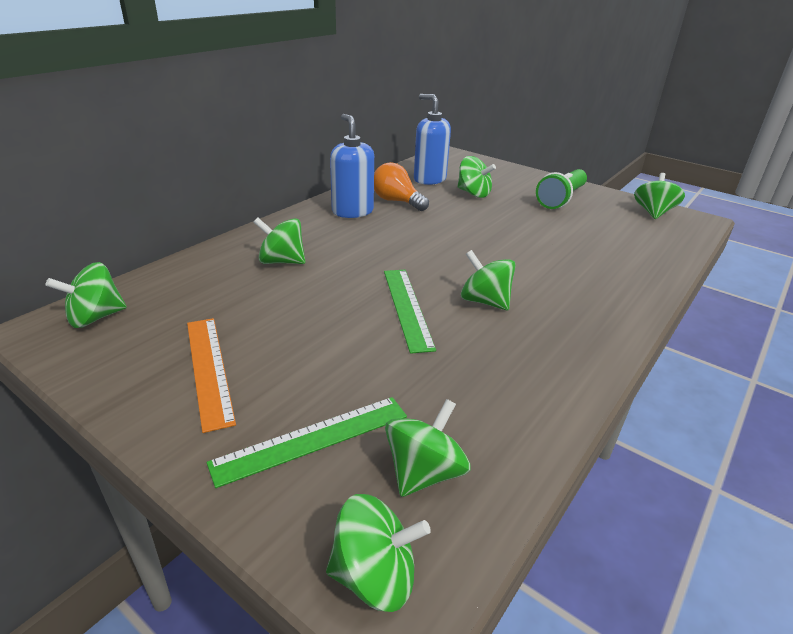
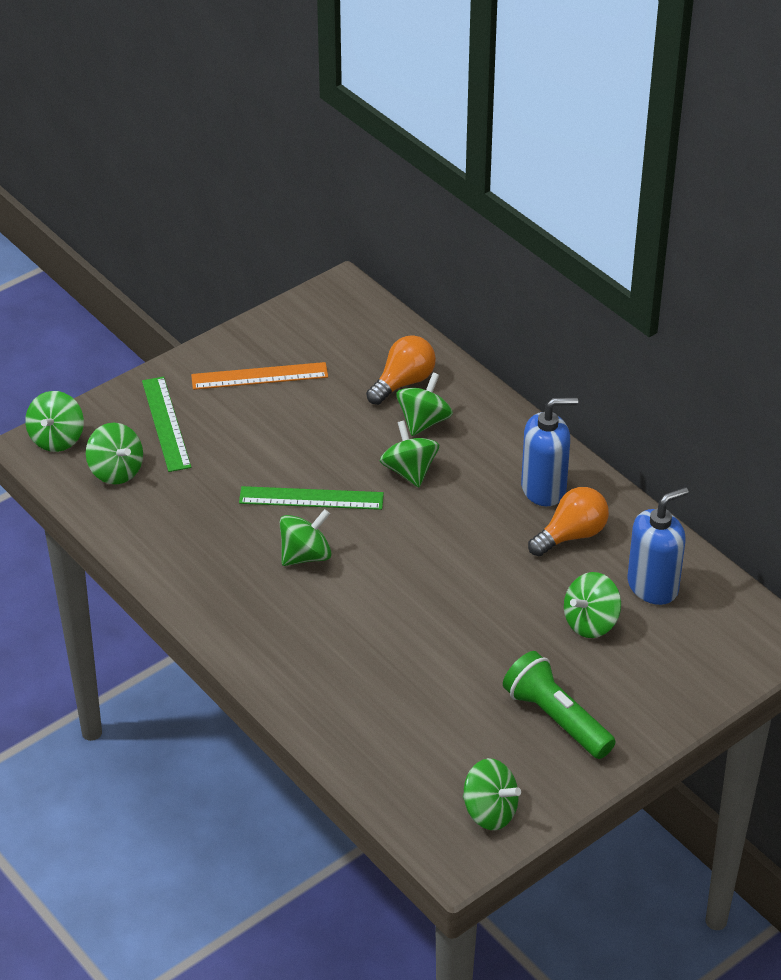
camera: 105 degrees right, 10 degrees up
(95, 317) = (350, 313): green spinning top -> green spinning top (409, 471)
(224, 276) = (403, 383): none -> orange light bulb

